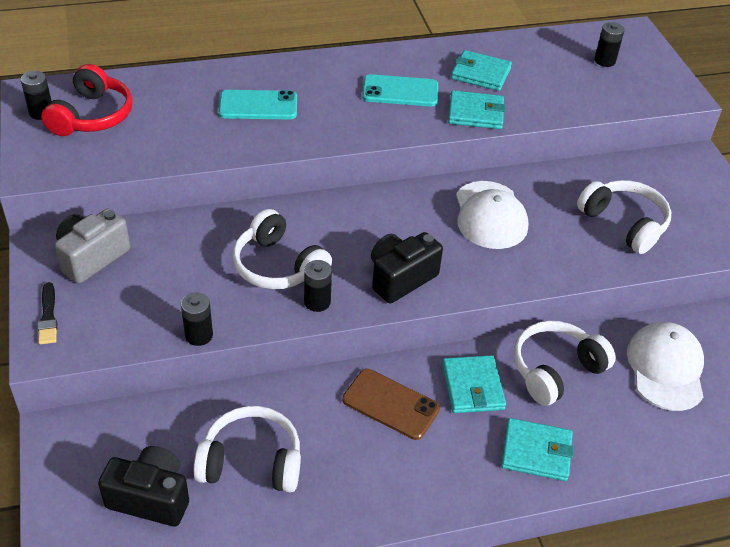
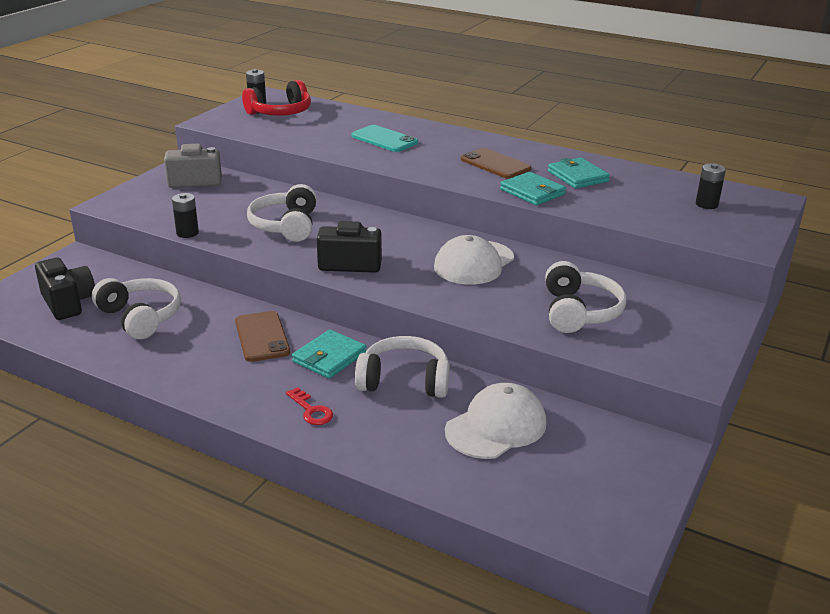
camera: 45 degrees right, 15 degrees down
(48, 316) = (132, 193): black brush -> none
(317, 302) = (278, 250): black battery -> none
(400, 91) = (495, 164): turquoise phone -> brown phone
(536, 452) = (311, 410): turquoise wallet -> red key

